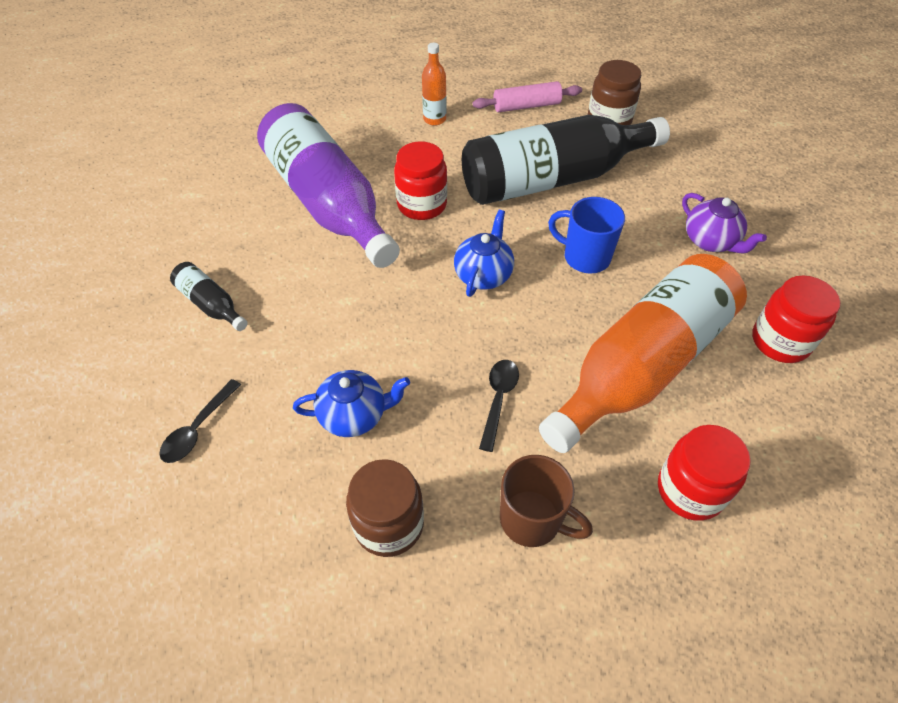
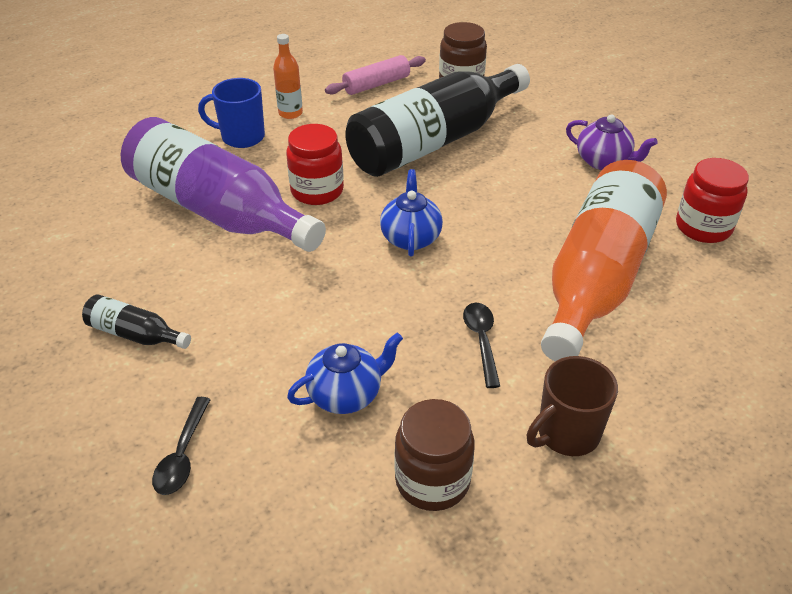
camera: 20 degrees left, 10 degrees down
(532, 520) = (566, 434): brown mug -> brown mug turned 135 degrees clockwise
(585, 257) = (499, 200): blue mug -> blue mug (241, 137)
(690, 490) = (691, 366): red jar -> none

